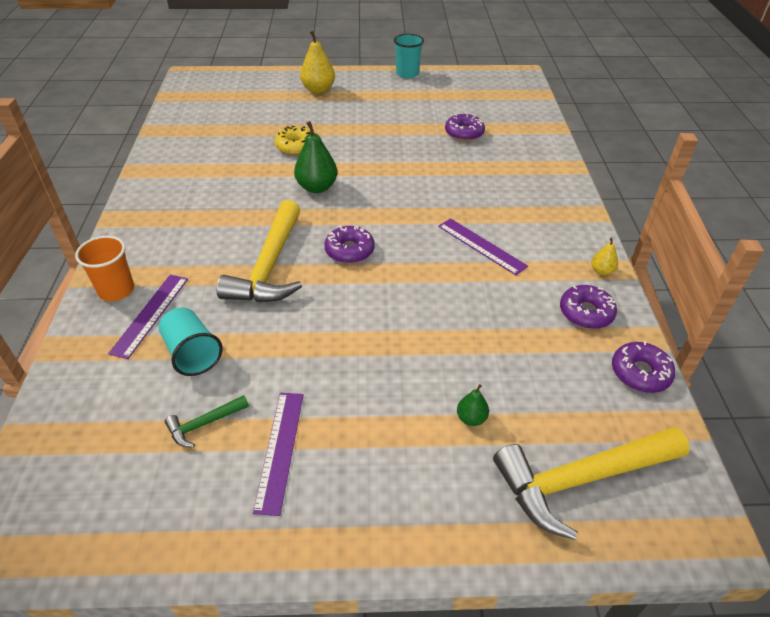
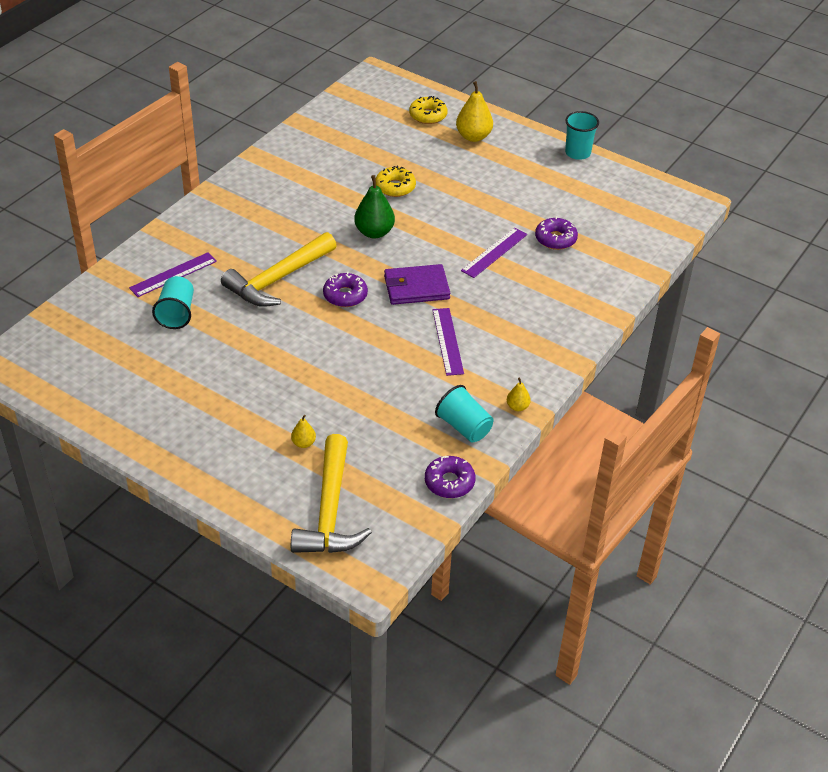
camera: 35 degrees right, 0 degrees up
(116, 290) = (166, 247): orange cup -> none
(204, 424) = (147, 359): green hammer -> none
(265, 88) = (428, 115): none -> yellow donut
(280, 450) = (175, 396): purple ruler -> purple ruler (494, 252)
(403, 215) = (416, 287): none -> purple wallet
(471, 418) = (303, 443): green pear -> yellow pear
(581, 479) = (330, 510): yellow hammer -> yellow hammer turned 105 degrees counterclockwise
(586, 313) = (464, 427): purple donut -> turquoise cup

